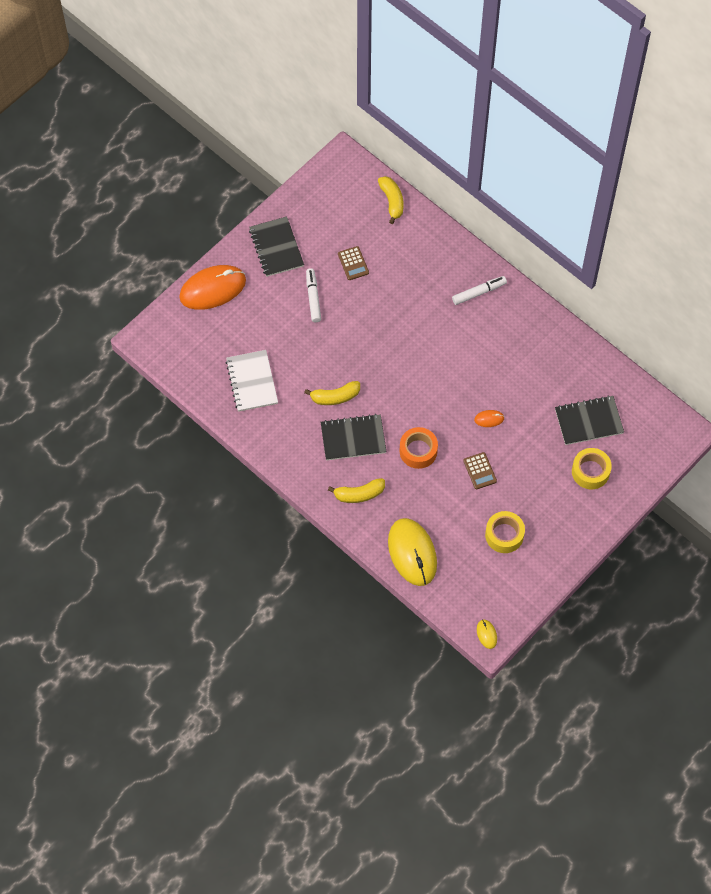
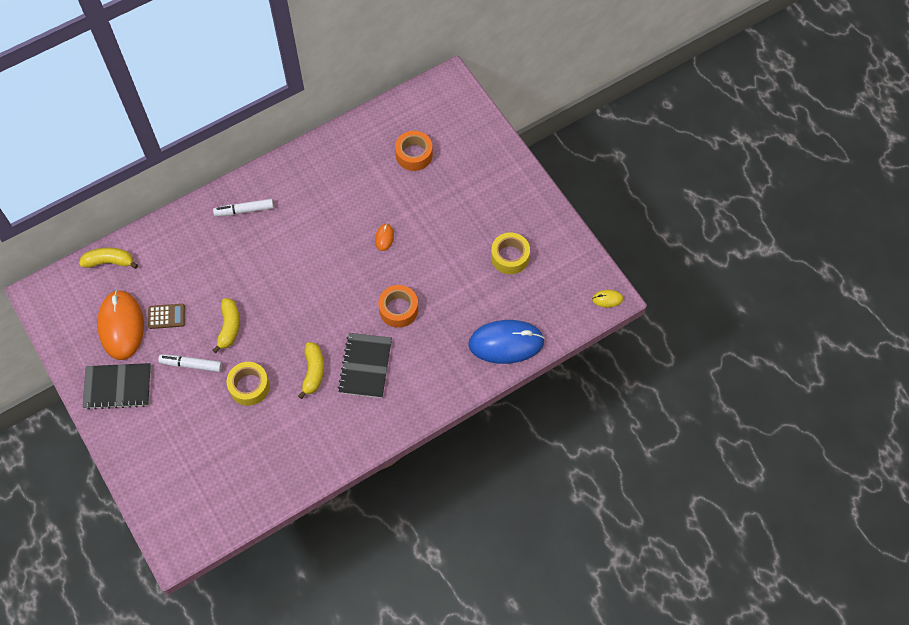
camera: 75 degrees left, 0 degrees up
(212, 289) = (142, 464): orange mouse -> orange mouse (121, 326)
(252, 382) = (267, 450): white notebook -> none
(359, 494) = (429, 376): yellow banana -> yellow banana (229, 327)
(412, 553) = (506, 343): yellow mouse -> blue mouse
(479, 292) = (244, 210): white marker -> white marker turned 90 degrees counterclockwise
(480, 471) = (437, 260): brown calculator -> none
(588, 421) = (414, 155): black notebook -> orange tape
(590, 472) = (466, 167): yellow tape -> yellow tape (249, 386)

